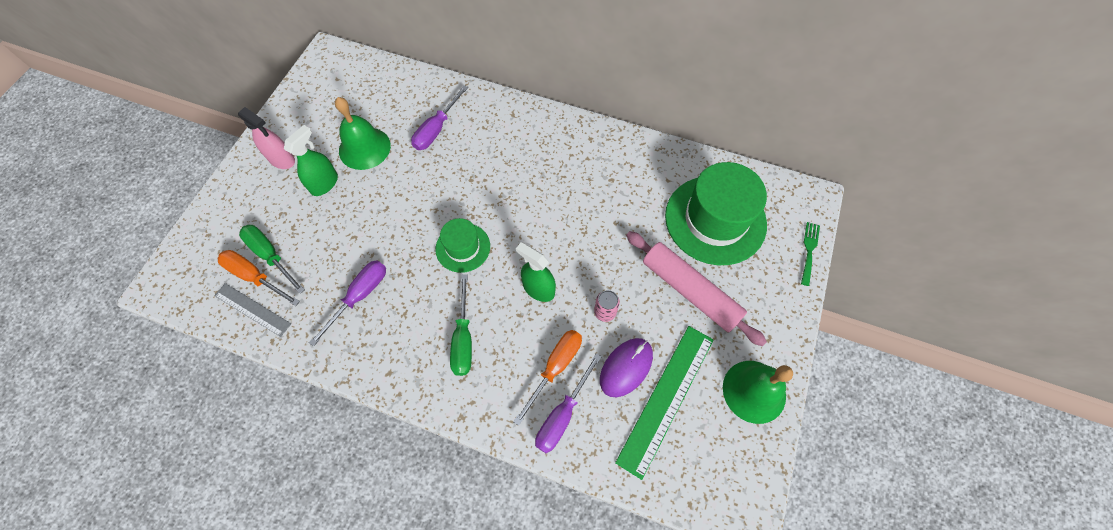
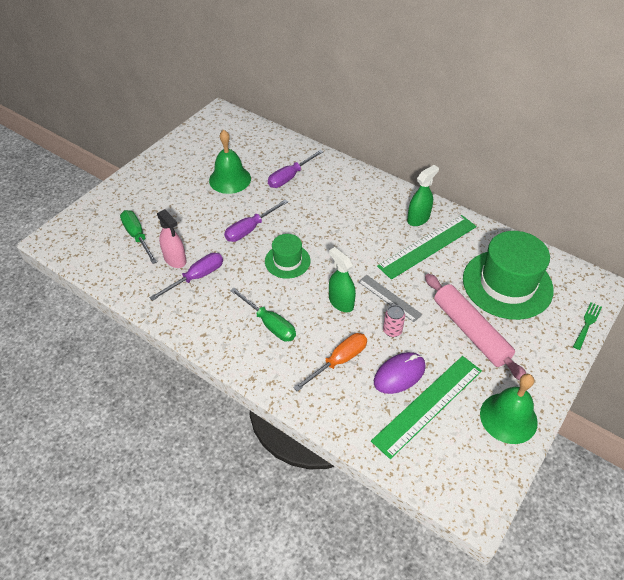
camera: 15 degrees right, 15 degrees down
(252, 309) = (113, 269): grey ruler -> grey ruler (389, 298)
(255, 277) = (121, 248): orange screwdriver -> none
(282, 159) = (165, 175): pink spray bottle -> pink spray bottle (175, 259)
(324, 184) = (192, 197): green spray bottle -> green spray bottle (418, 219)
(463, 338) = (269, 324): green screwdriver -> green screwdriver turned 60 degrees counterclockwise
(563, 415) = (336, 396): purple screwdriver -> purple screwdriver (250, 229)
(618, 190) = (428, 246): none -> green ruler

